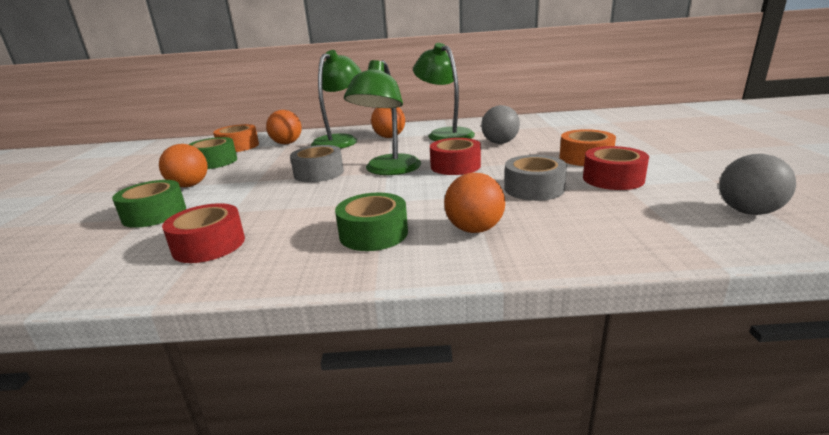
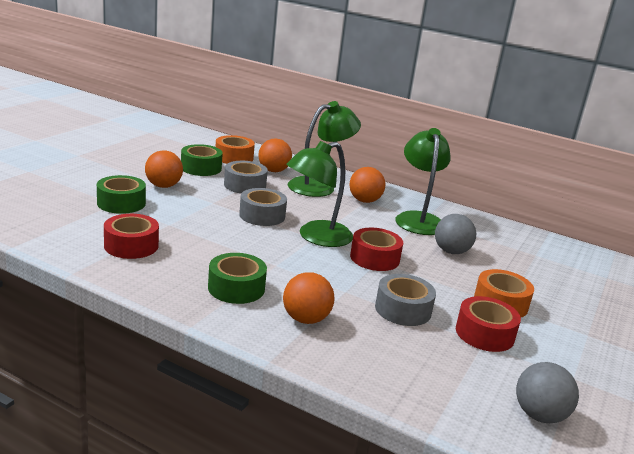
camera: 25 degrees right, 0 degrees up
(273, 159) = (245, 185): none -> grey tape

